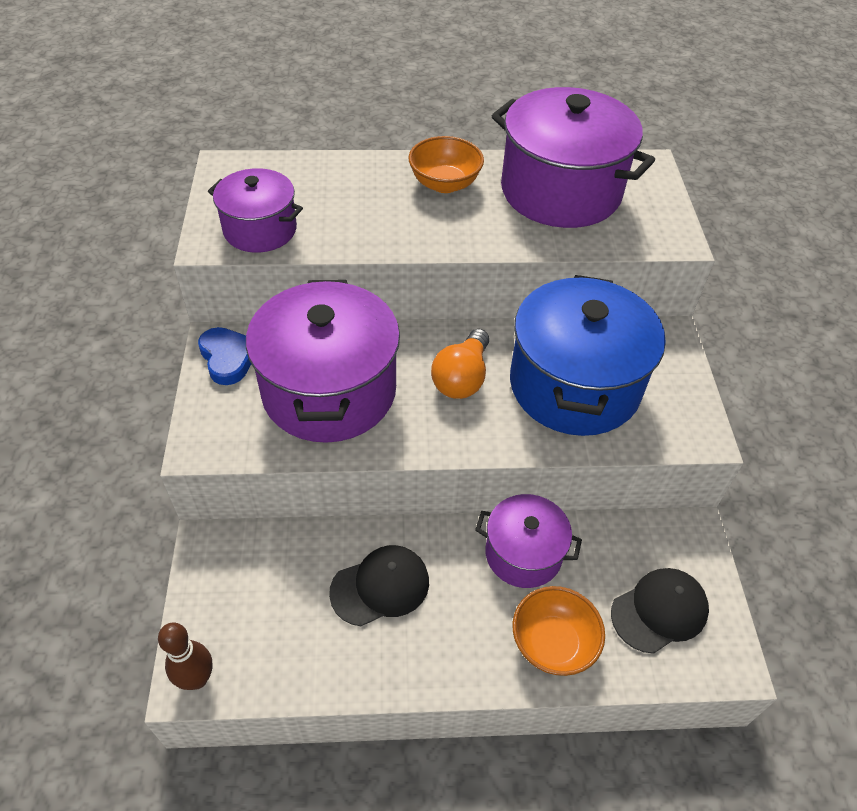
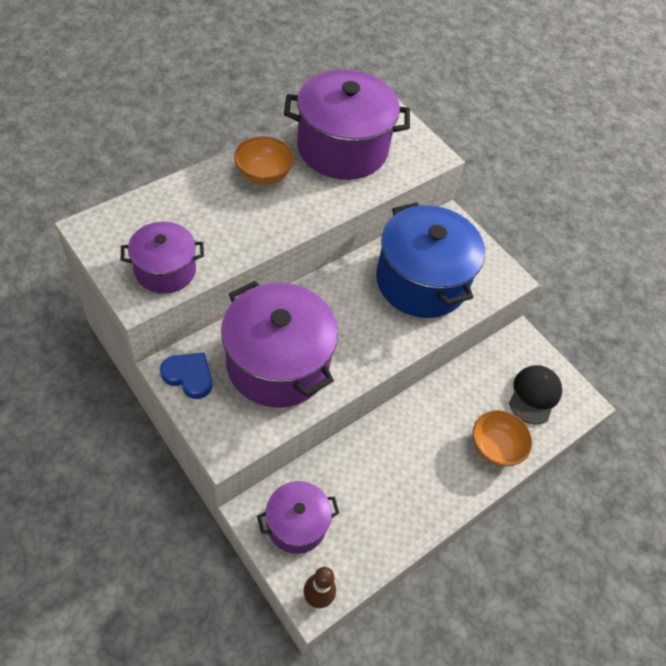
camera: 40 degrees left, 5 degrees up
(380, 586) = (380, 472): black cap -> none
(462, 378) = (353, 310): orange light bulb -> none
(523, 553) = (444, 403): purple pot -> purple pot (296, 524)

